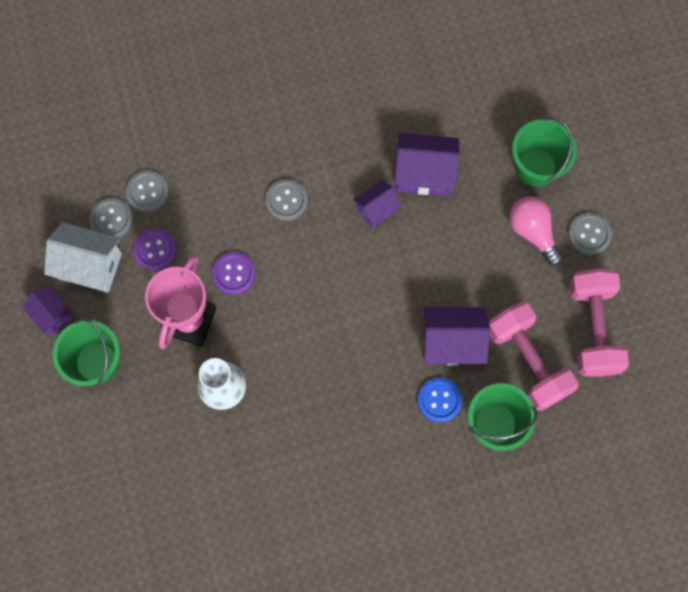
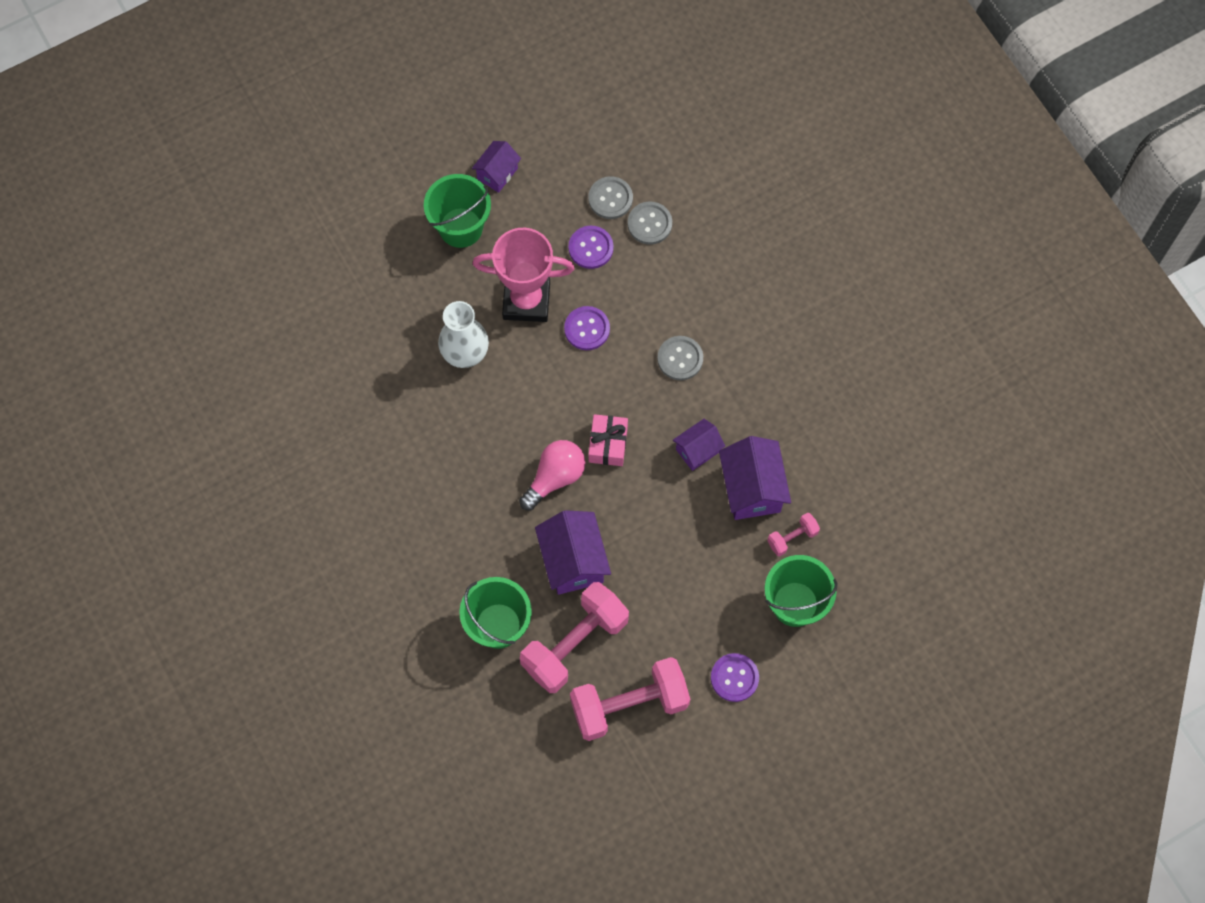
camera: 75 degrees right, 5 degrees down
(90, 266) = (557, 193): white house -> none
(350, 284) = (608, 444): none -> pink gift
(377, 209) = (697, 450): purple house -> purple house turned 75 degrees counterclockwise
(439, 400) = (508, 564): blue button -> none
(477, 153) = (792, 538): none -> pink dumbbell
(533, 231) = (720, 617): pink light bulb -> pink light bulb (555, 477)
(589, 234) = (734, 678): grey button -> purple button

